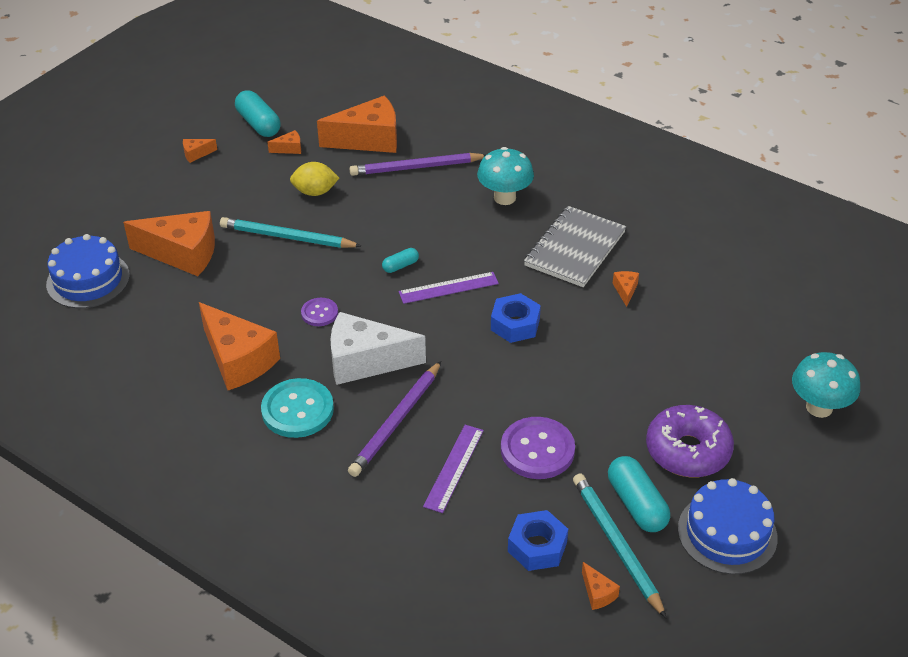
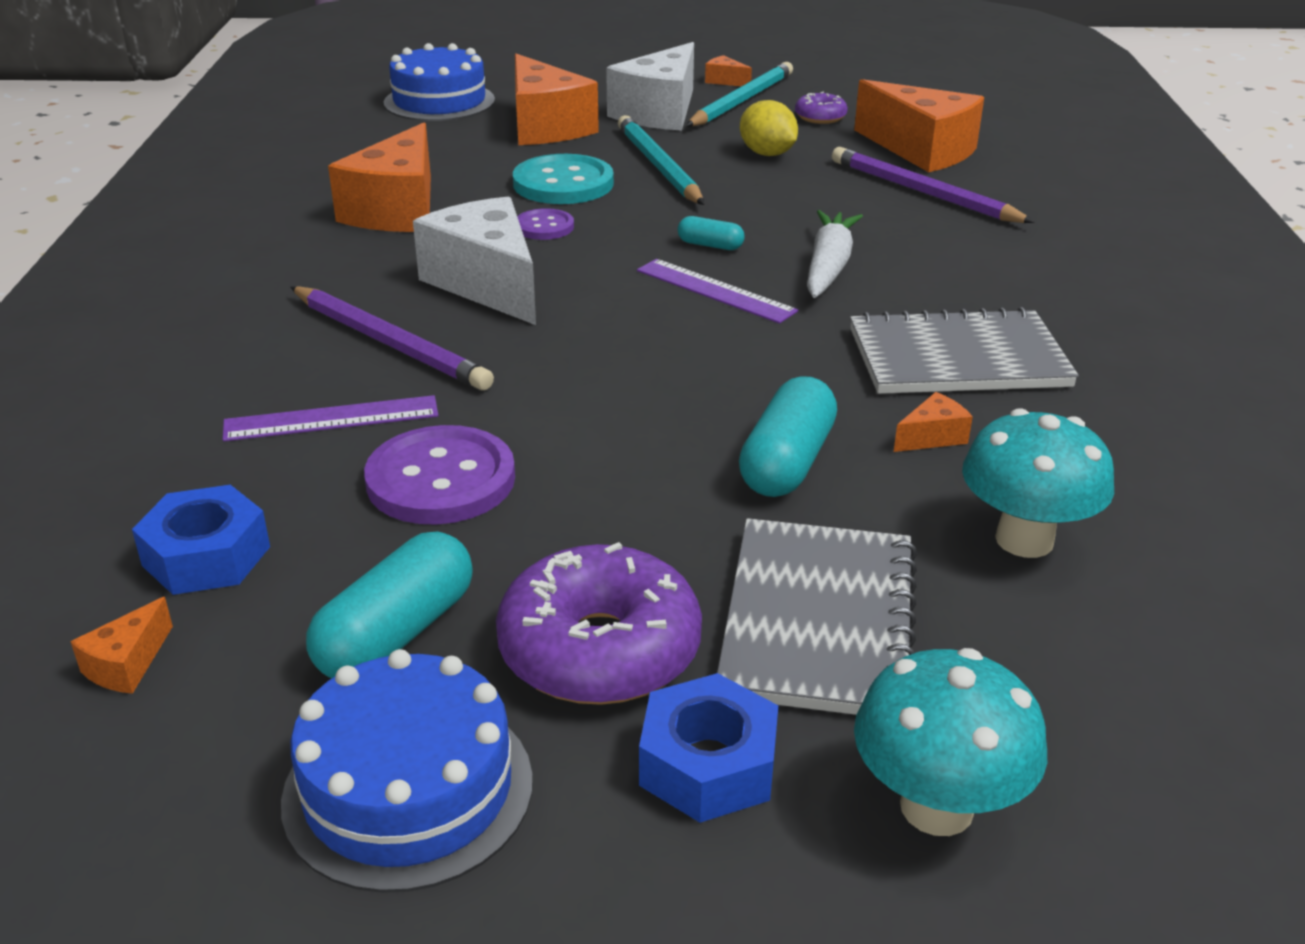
camera: 55 degrees right, 10 degrees down
(213, 201) = (659, 112): none -> white cheese
(258, 124) = (833, 90): turquoise capsule -> turquoise capsule (786, 462)
(289, 149) = (820, 117): orange cheese -> purple donut
(297, 410) = (342, 272): turquoise button -> turquoise button (563, 183)
(396, 421) = (389, 343): purple pencil -> purple pencil turned 135 degrees counterclockwise
(460, 240) = (828, 267): none -> white carrot
(504, 198) = (973, 268): turquoise mushroom -> turquoise mushroom (1024, 540)
(515, 324) = (709, 365): blue nut -> blue nut (708, 764)
(617, 545) = (270, 645): turquoise pencil -> turquoise pencil (741, 101)
(713, 385) = (819, 621): none -> grey notebook

